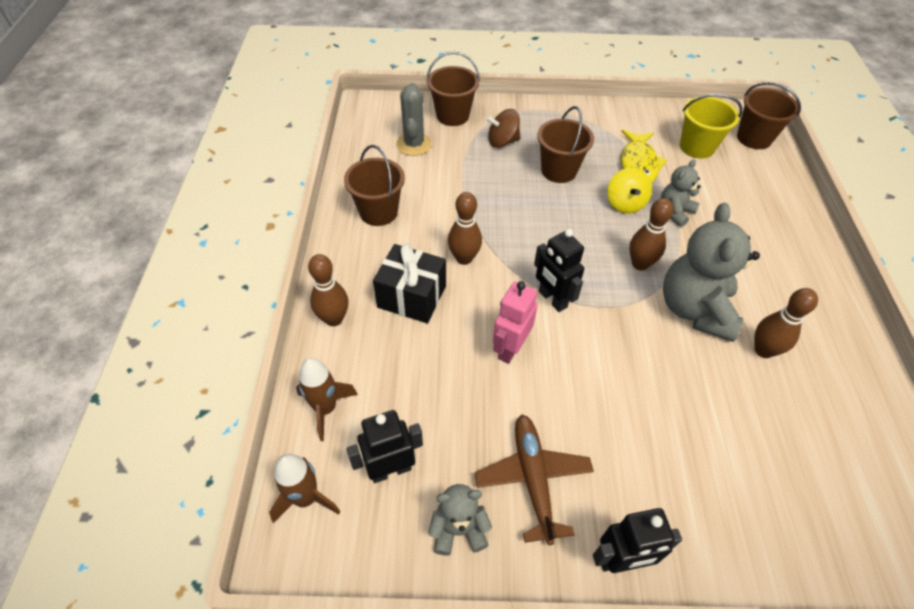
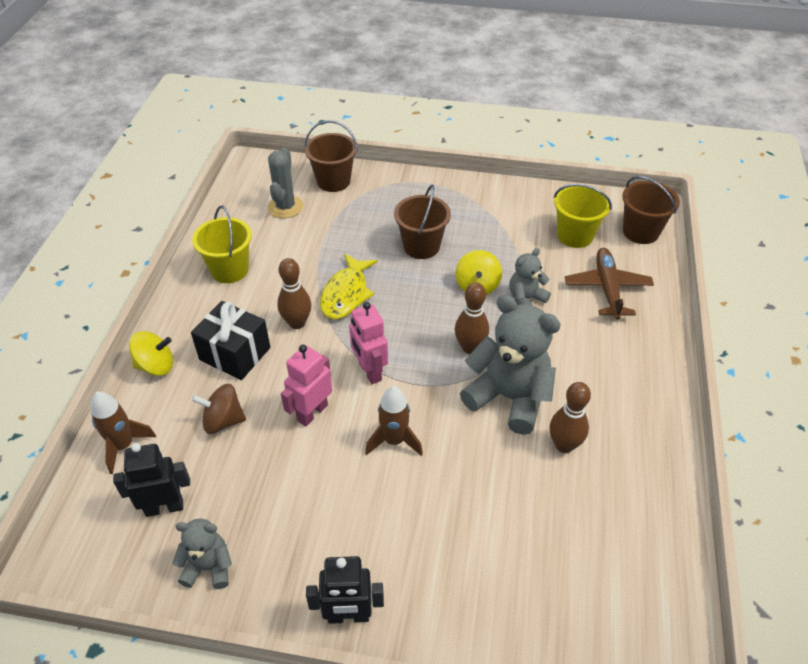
camera: 10 degrees right, 5 degrees down
(306, 498) = (82, 521): brown rocket -> brown rocket (394, 441)
(334, 319) = (156, 366): brown bowling pin -> yellow spinning top
(378, 212) = (229, 270): brown bucket -> yellow bucket
(502, 141) = (374, 212): brown spinning top -> brown spinning top (223, 421)
(533, 479) = (292, 534): brown plane -> brown plane (607, 288)
(552, 299) = (369, 371): black robot -> pink robot
(638, 164) = (506, 247): yellow fish -> yellow fish (346, 294)
(694, 309) = (509, 397): grey teddy bear -> grey teddy bear turned 105 degrees clockwise

